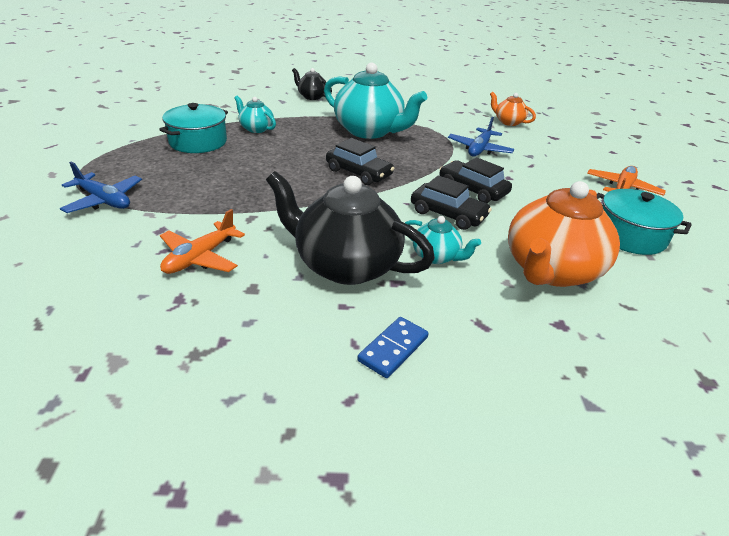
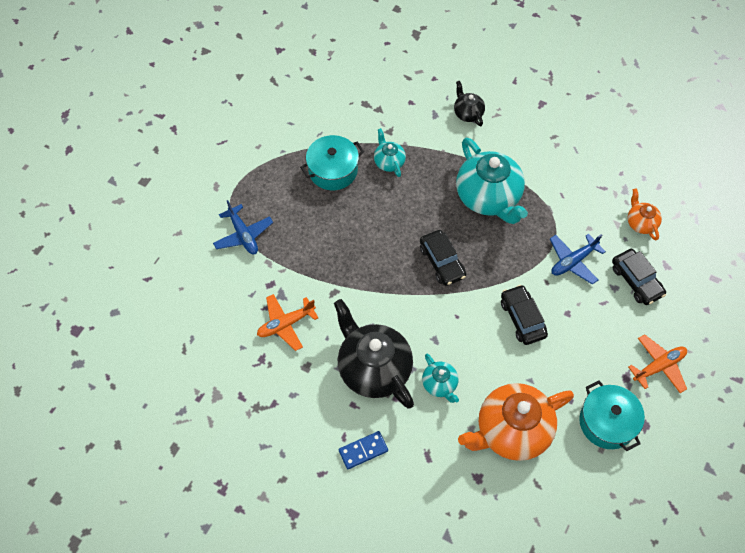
camera: 30 degrees right, 25 degrees up
(448, 214) = (480, 342): black car -> black car (636, 281)

